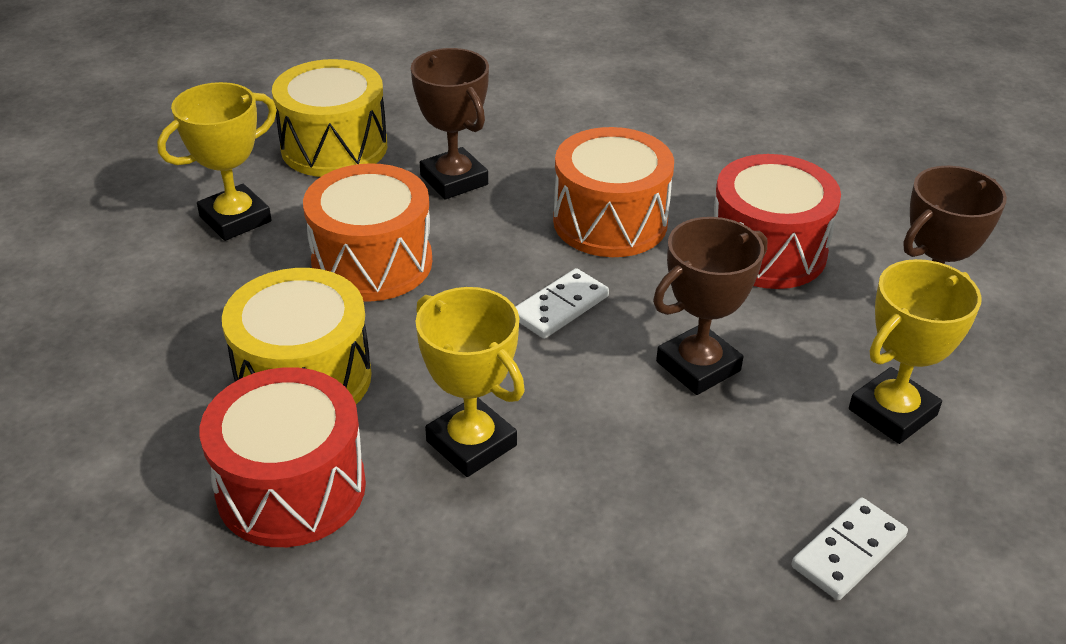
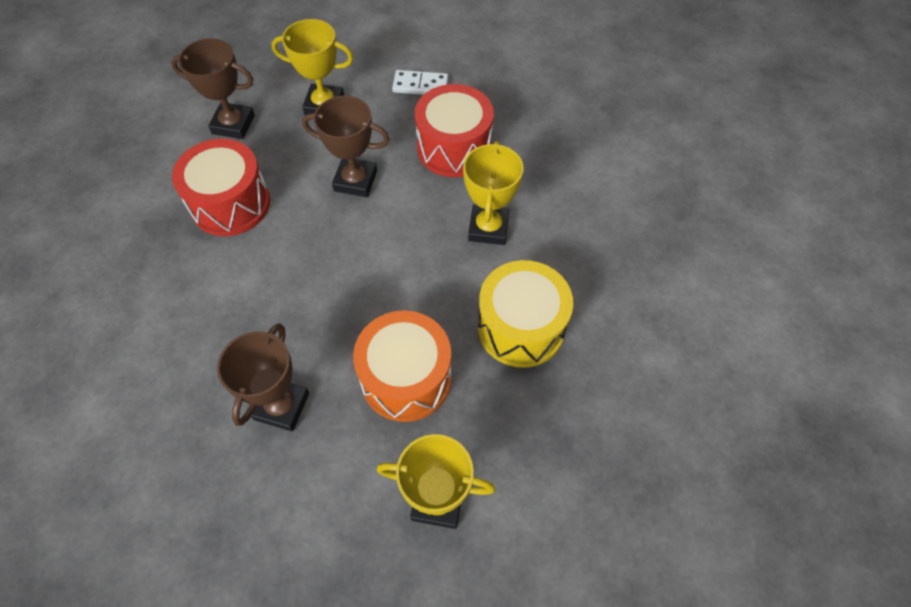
camera: 130 degrees left, 20 degrees up
(291, 488) = (581, 271): red drum -> red drum (454, 148)
(334, 147) = (302, 523): yellow drum -> none
(560, 307) = (361, 260): white domino -> none
(610, 222) = (260, 289): orange drum -> none

